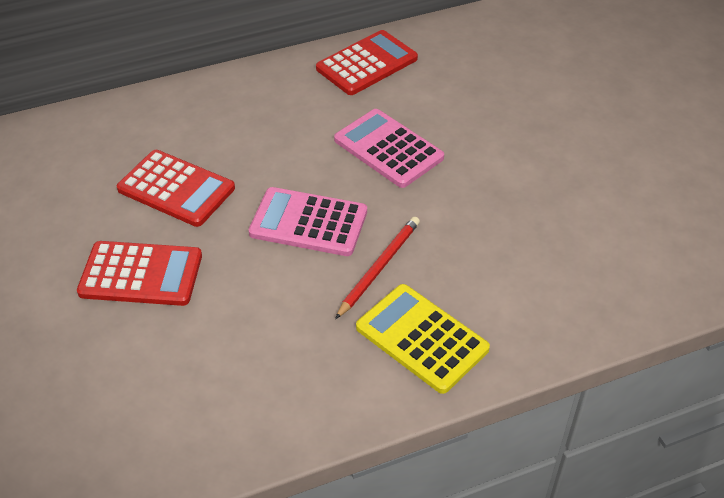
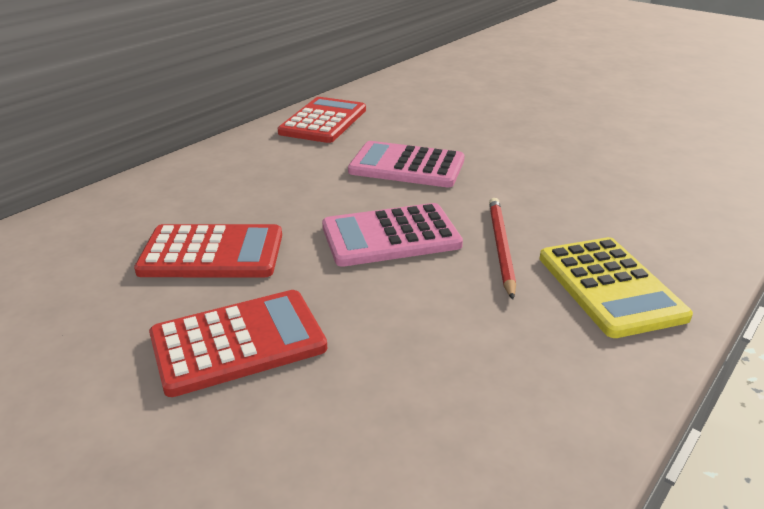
camera: 30 degrees left, 15 degrees down
(421, 338) = (609, 287): yellow calculator -> yellow calculator turned 120 degrees counterclockwise

